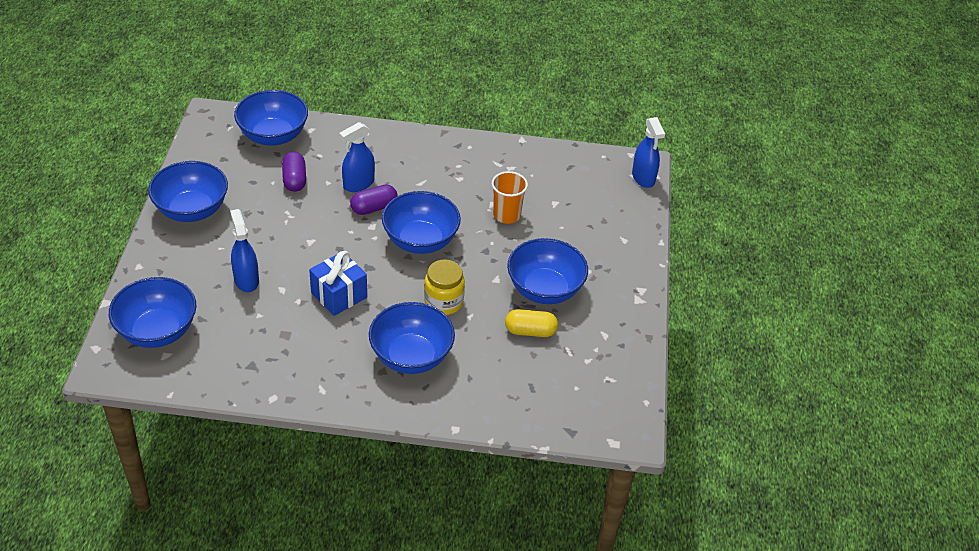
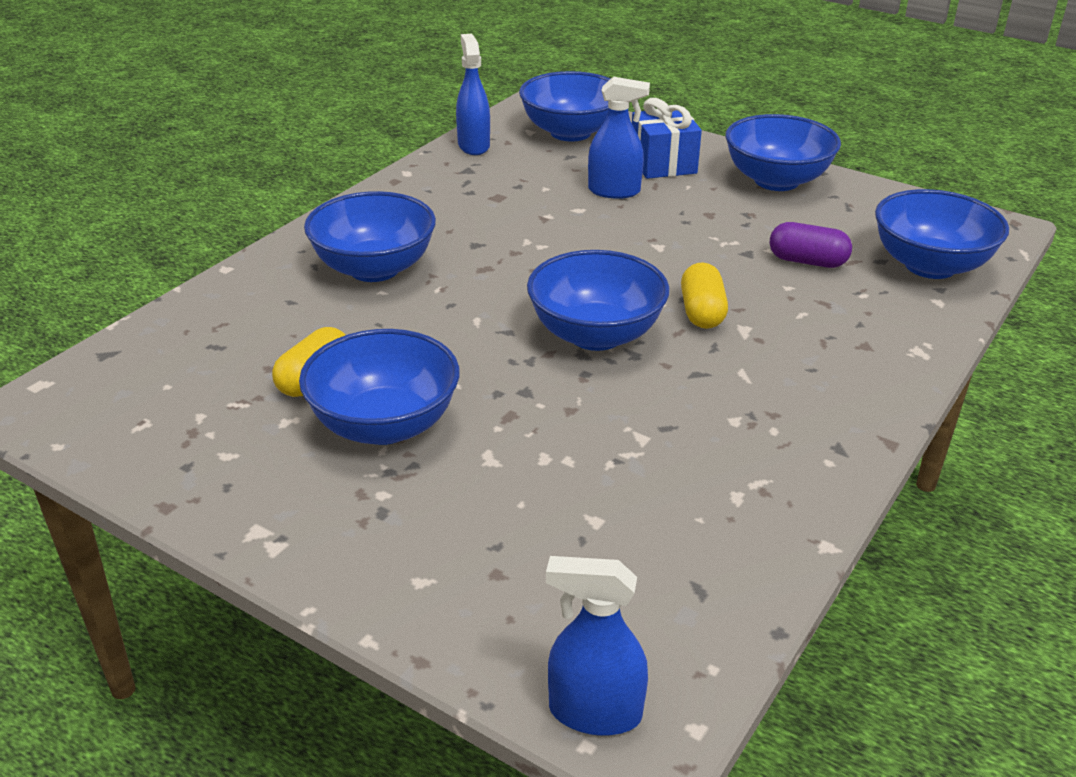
camera: 120 degrees right, 10 degrees down
(339, 295) = (534, 244): blue gift -> blue gift (663, 164)
(358, 184) = (770, 312): blue spray bottle -> blue spray bottle (473, 146)
(374, 208) = (702, 312): purple capsule -> yellow capsule
(443, 302) = (448, 319): yellow jar -> none
(506, 215) = (599, 444): orange cup -> none

